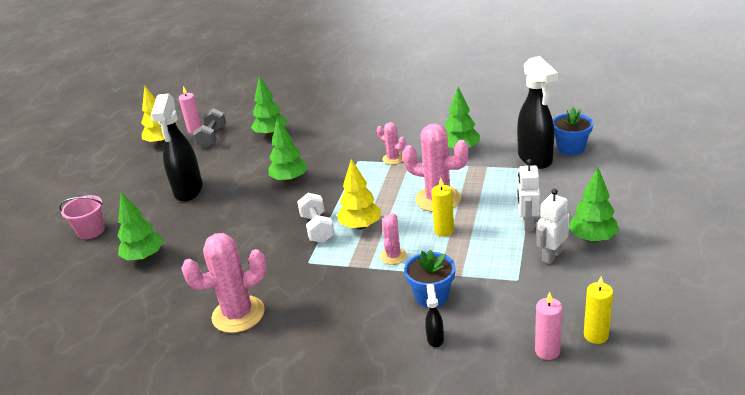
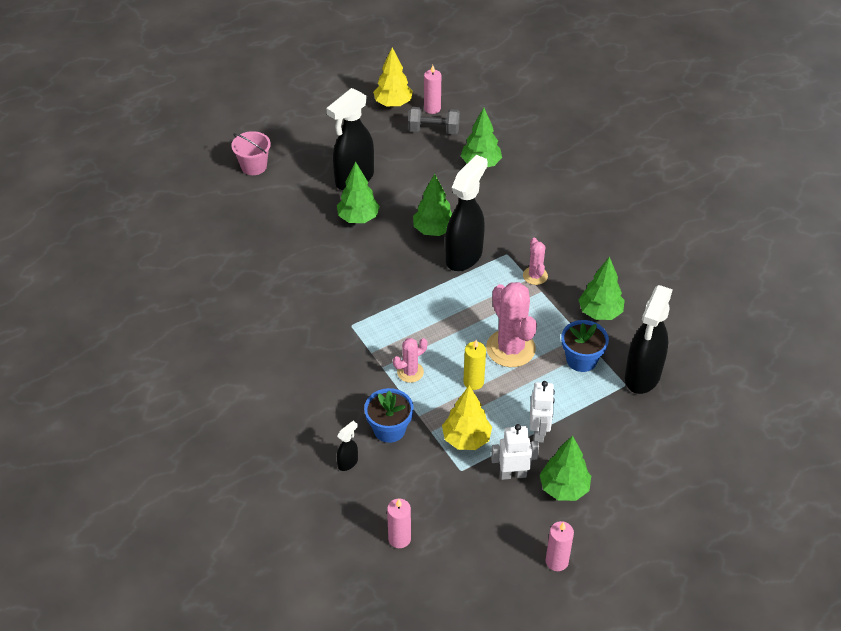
camera: 40 degrees right, 15 degrees up
(144, 257) = (260, 224): green tree -> green tree (358, 218)
(212, 138) = (433, 130): grey dumbbell -> grey dumbbell turned 45 degrees clockwise
(238, 314) = (261, 330): pink cactus -> none
(317, 228) = (393, 299): white dumbbell -> none
(331, 178) = (464, 256): none -> black spray bottle
(360, 226) = (424, 324): yellow tree -> yellow tree (466, 439)
(527, 224) = (539, 432): white robot -> white robot turned 135 degrees clockwise
(571, 148) = (688, 392): blue flower pot -> blue flower pot (581, 360)
(596, 335) = (445, 559): yellow candle -> none
(658, 277) = (557, 561): none -> pink candle

